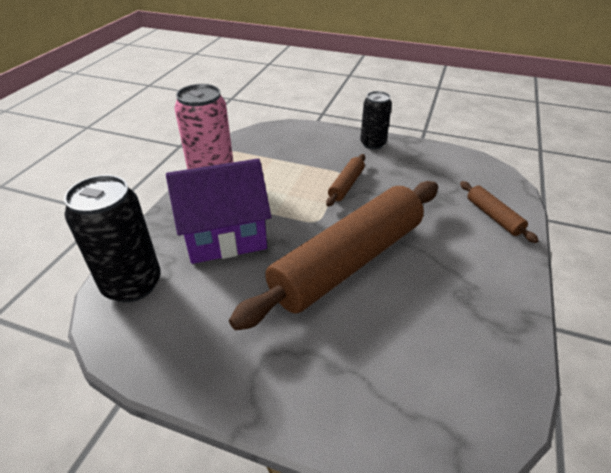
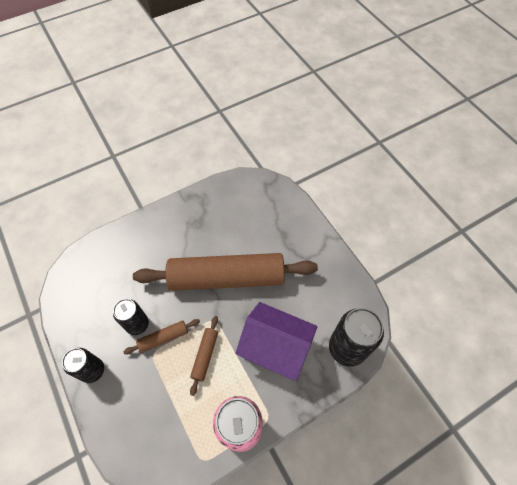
camera: 140 degrees left, 20 degrees up
(382, 180) = (137, 324): none -> black can
(493, 216) = (121, 247): brown rolling pin -> brown rolling pin (205, 355)

